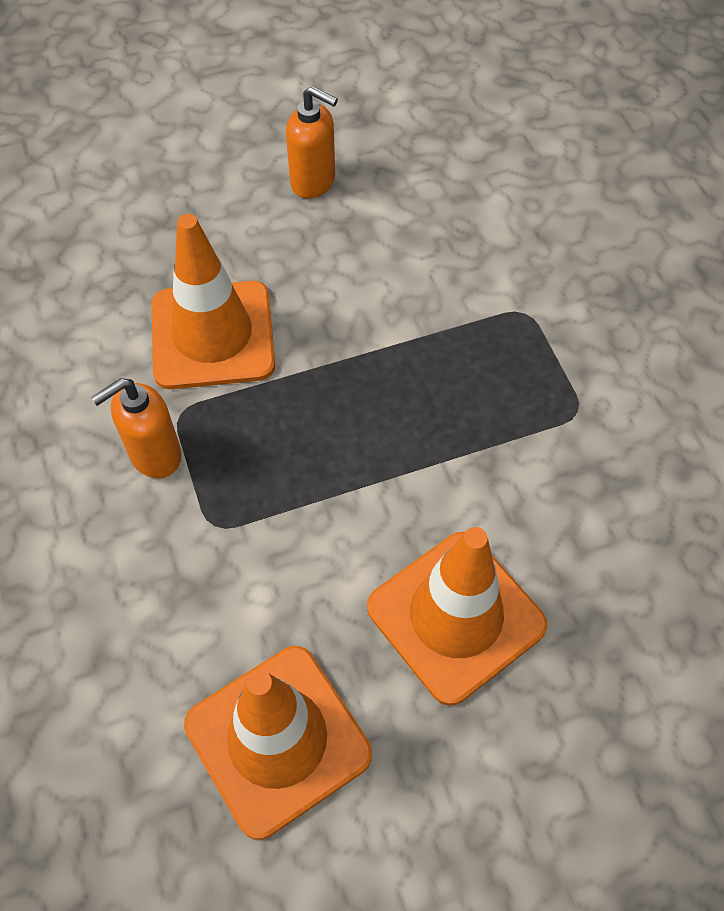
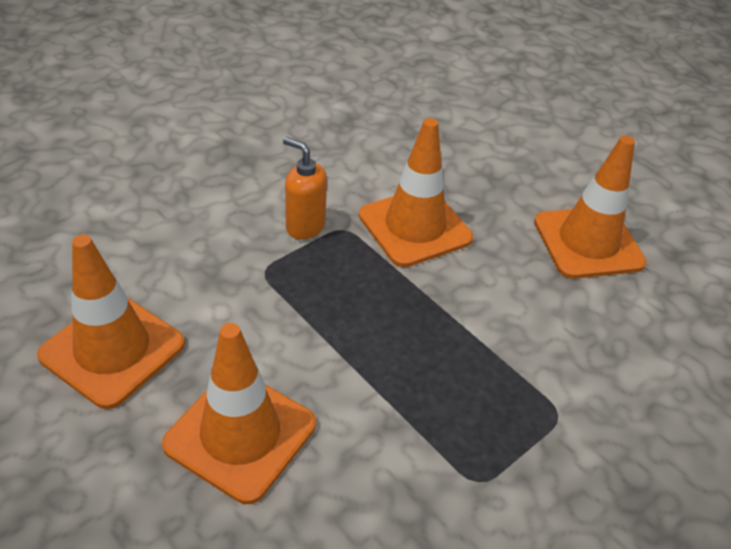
camera: 65 degrees right, 15 degrees down
(313, 182) = (588, 242): orange soap dispenser -> orange traffic cone

